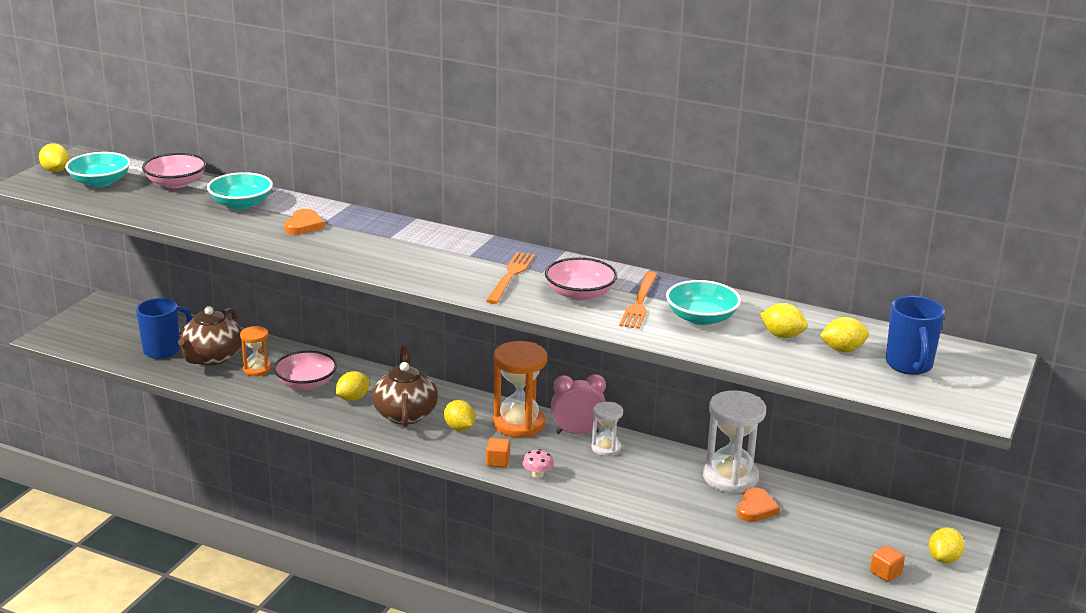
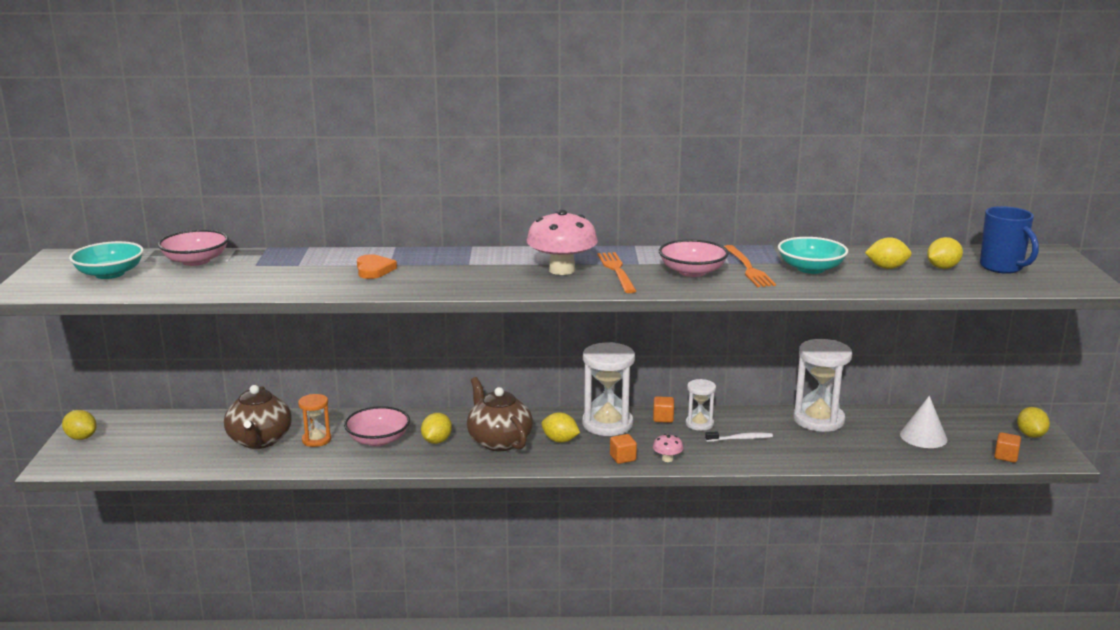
camera: 25 degrees left, 5 degrees down
(55, 170) = (45, 273): yellow lemon -> yellow lemon (81, 437)
(163, 350) = (200, 446): blue mug -> none
(241, 204) = (287, 265): turquoise bowl -> none
(462, 263) = (562, 270): none -> pink mushroom
(519, 424) = (607, 424): orange hourglass -> white hourglass
(577, 432) = (663, 418): pink clock -> orange cube
(629, 474) = (740, 439): none -> white toothbrush
(756, 508) = (863, 437): orange heart -> none
(820, 526) = (923, 436): none -> white cone

